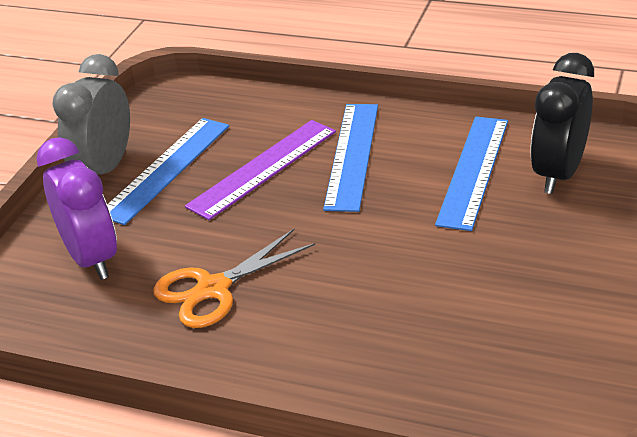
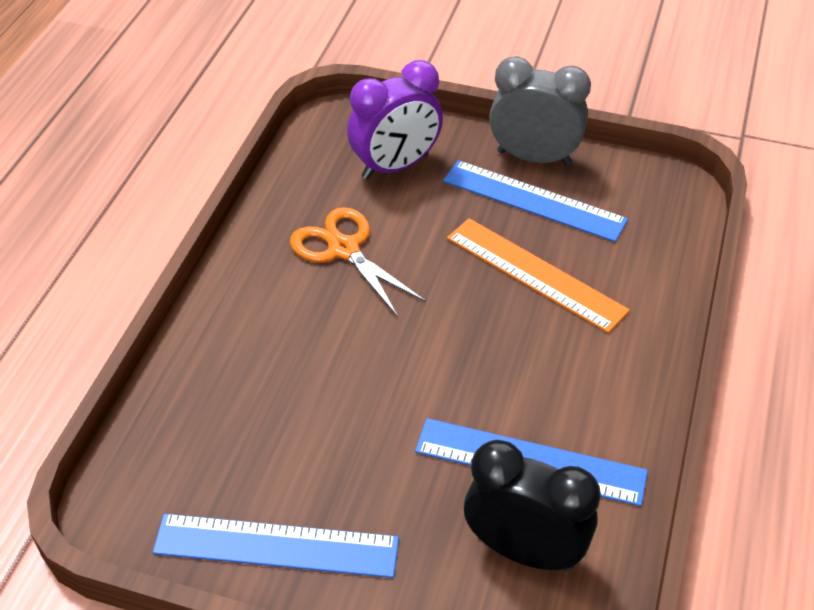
camera: 85 degrees right, 10 degrees up
(263, 168) = (535, 274): purple ruler -> orange ruler
(352, 155) = (561, 348): blue ruler -> blue ruler (276, 546)

